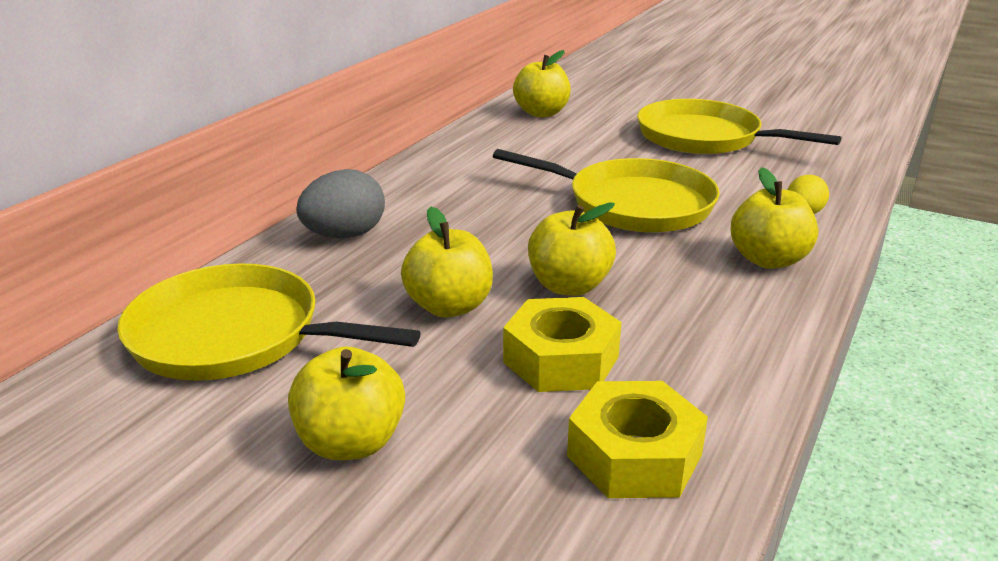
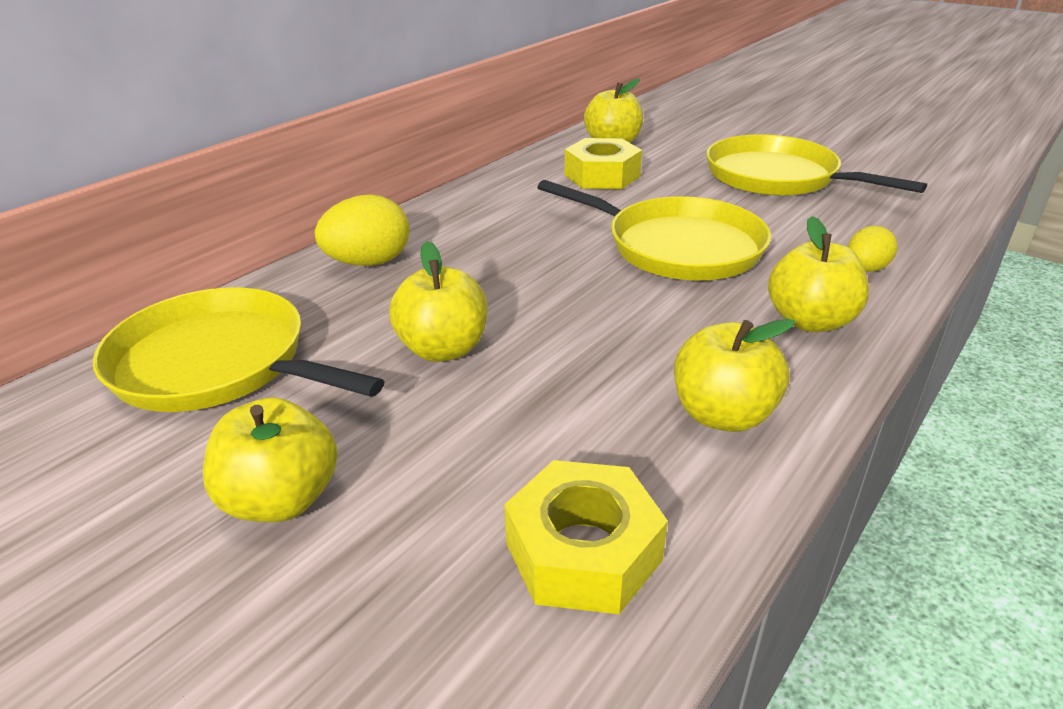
camera: 10 degrees right, 5 degrees up
(344, 235) = (369, 262): grey egg -> yellow egg
(561, 359) = (540, 422): yellow nut -> yellow nut (602, 175)
(569, 286) = (578, 335): yellow apple -> yellow apple (722, 415)

